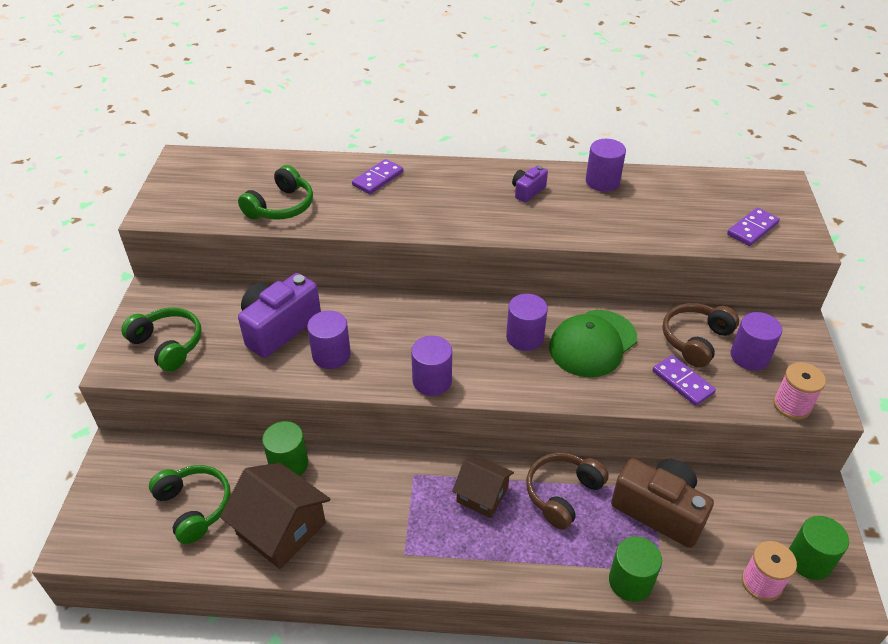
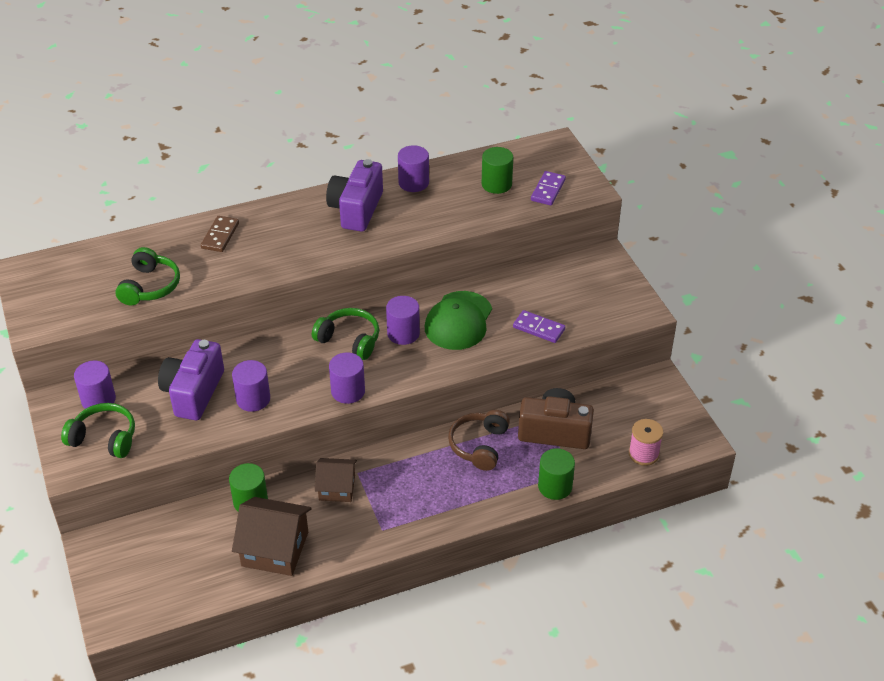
camera: 25 degrees left, 0 degrees up
(194, 507) = (192, 560): green headphones -> green headphones (349, 340)
(378, 179) = (220, 236): purple domino -> brown domino
(482, 495) = (419, 468): brown house -> brown house (337, 488)
(527, 191) = (356, 209): purple camera -> purple camera, size x2.02
(695, 340) = (535, 293): brown headphones -> none
(749, 356) = (579, 293): purple cylinder -> purple cylinder (98, 399)
(792, 405) = (622, 319): pink spool -> none
(809, 560) = (670, 427): green cylinder -> green cylinder (496, 184)

